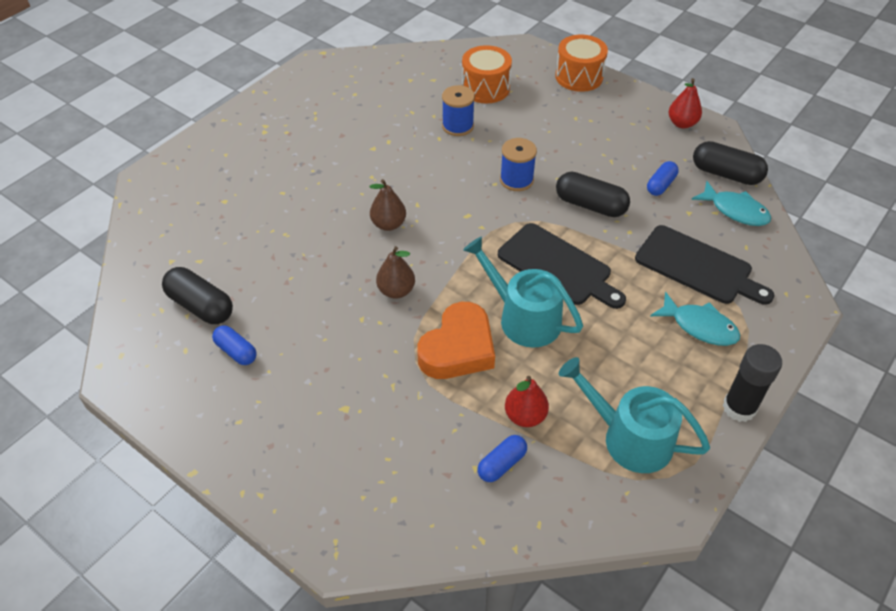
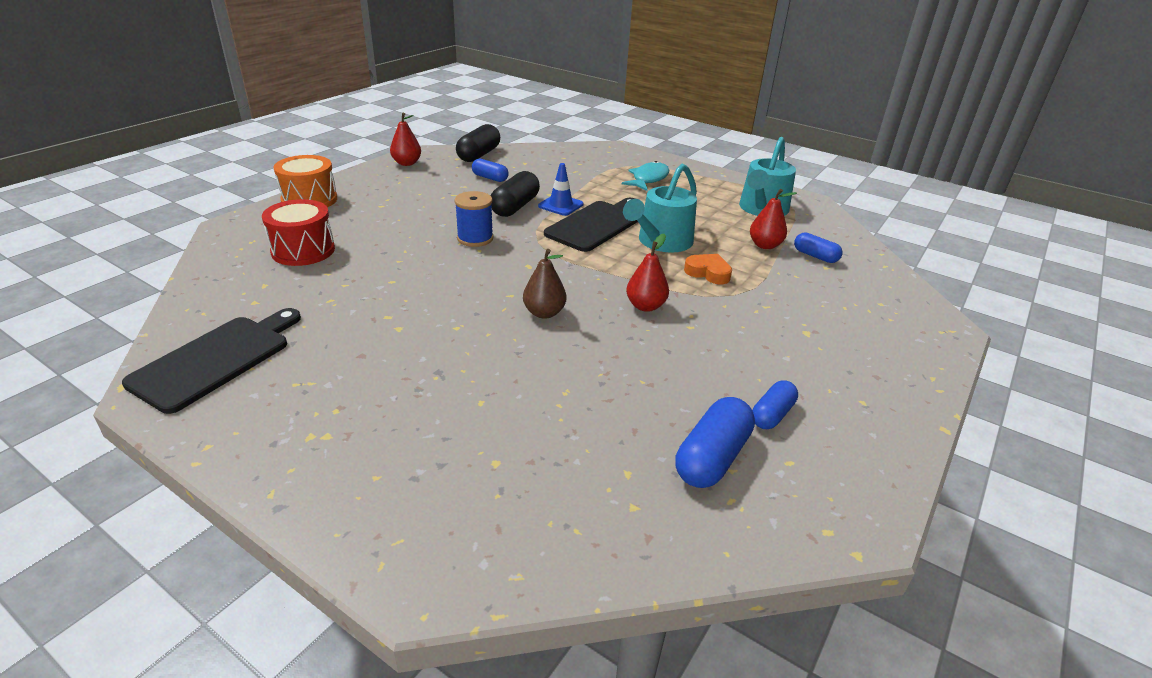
camera: 95 degrees left, 15 degrees down
(201, 306) = (712, 458): black capsule -> blue capsule
(396, 291) = (645, 306): brown pear -> red pear
(458, 126) = (372, 269): blue spool -> none
(458, 348) = (708, 273): orange heart -> orange heart, size x0.57
(485, 88) = (303, 250): orange drum -> red drum
(601, 240) = (560, 205): none -> blue traffic cone
(698, 267) = (587, 174): black cutting board -> black cutting board (216, 359)
(735, 210) = (523, 156): turquoise fish -> none
(739, 408) = (717, 175): black glue stick -> none

